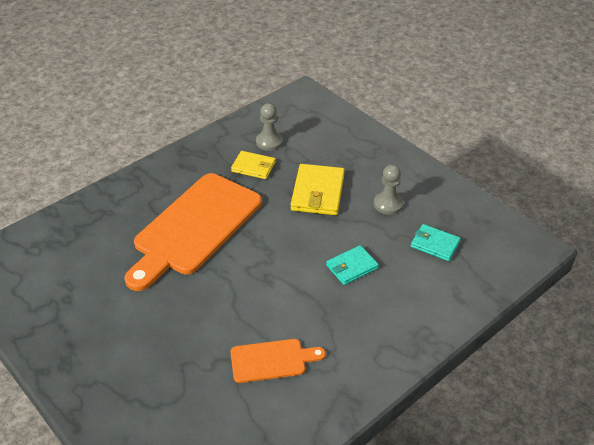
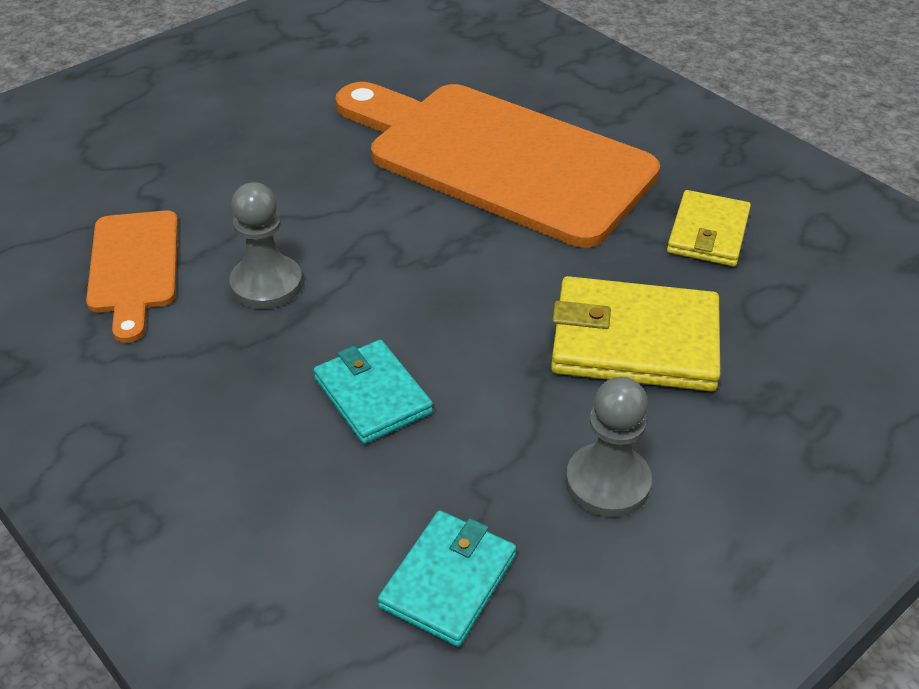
camera: 90 degrees right, 0 degrees up
(269, 142) = (811, 257): grey pawn -> grey pawn (266, 284)

